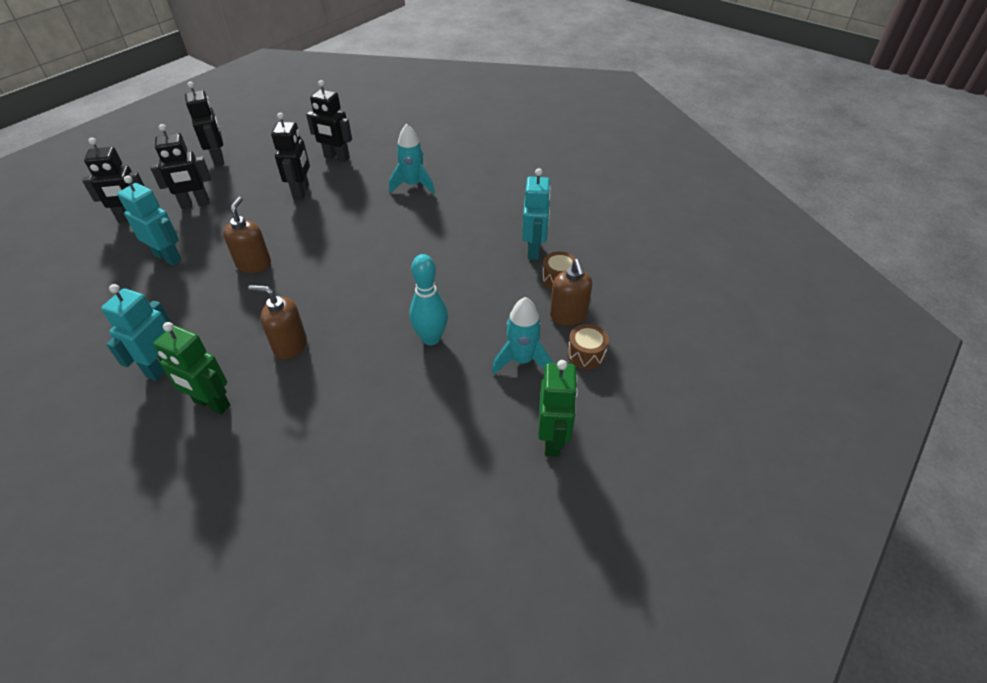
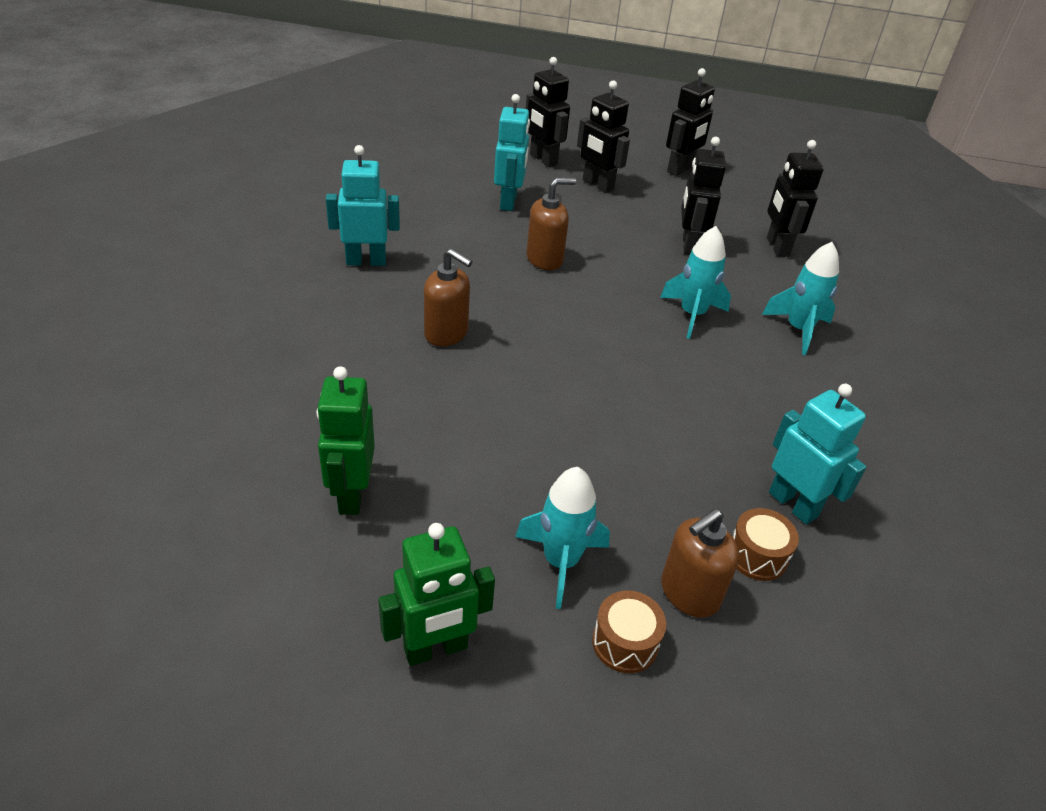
camera: 60 degrees right, 5 degrees down
(211, 404) = (336, 312): green robot -> green robot (351, 494)
(290, 345) = (446, 333): brown soap dispenser -> brown soap dispenser turned 135 degrees clockwise
(301, 192) = (689, 245): black robot -> black robot turned 120 degrees clockwise
(367, 220) = (692, 315): none -> turquoise rocket
(431, 338) = (536, 449): turquoise bowling pin -> none
(534, 250) = (793, 504): turquoise robot -> turquoise robot turned 105 degrees counterclockwise

